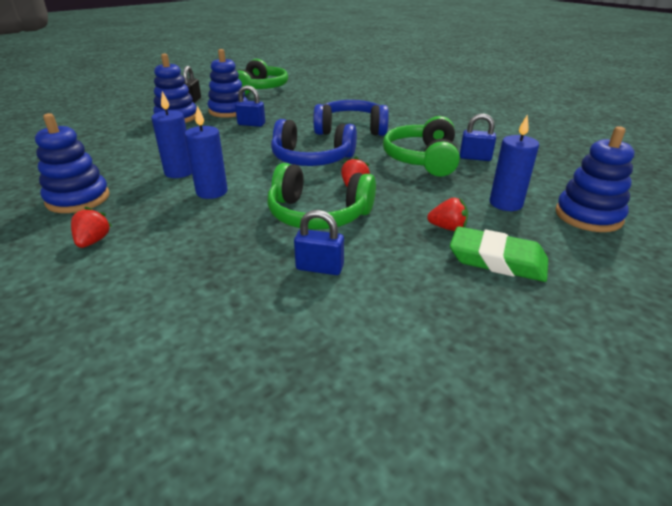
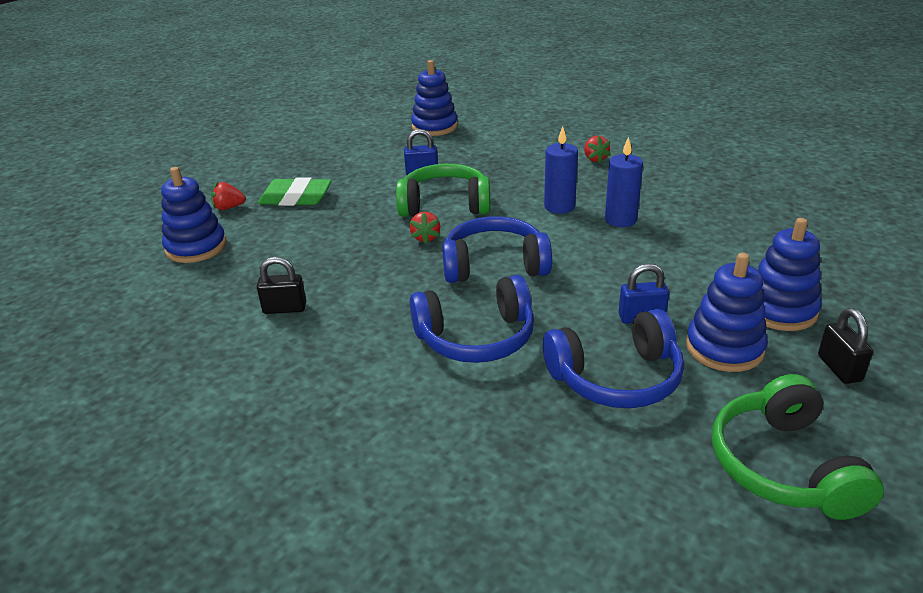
camera: 165 degrees right, 0 degrees up
(78, 199) = (665, 180): blue stacking toy -> blue stacking toy (434, 127)
(292, 110) = (616, 378): none -> blue headphones
(422, 159) = (355, 292): green headphones -> none
(447, 228) = (330, 214): red strawberry -> red strawberry (229, 208)
(475, 158) = (285, 308): blue padlock -> black padlock
(505, 203) = (270, 246): blue candle -> none

